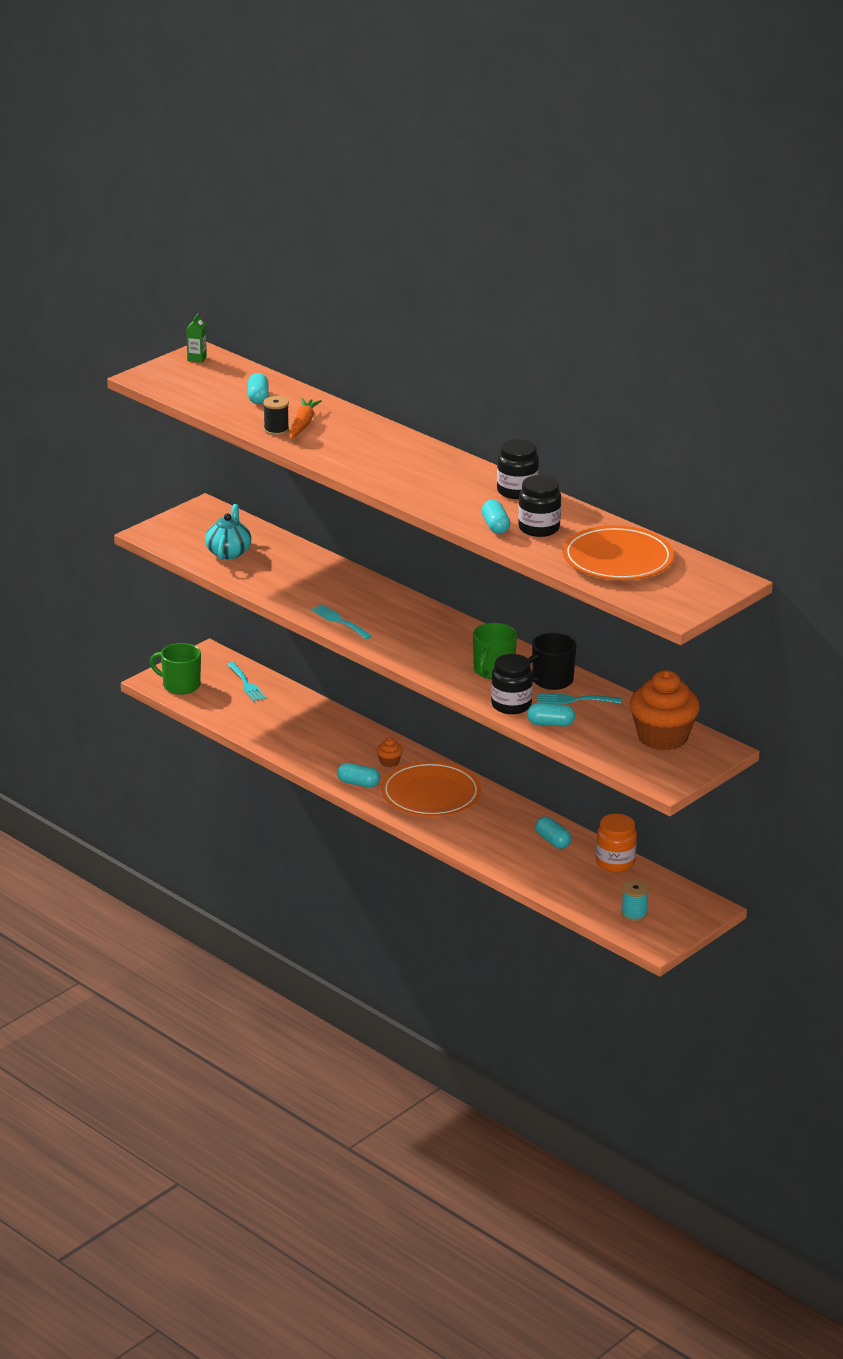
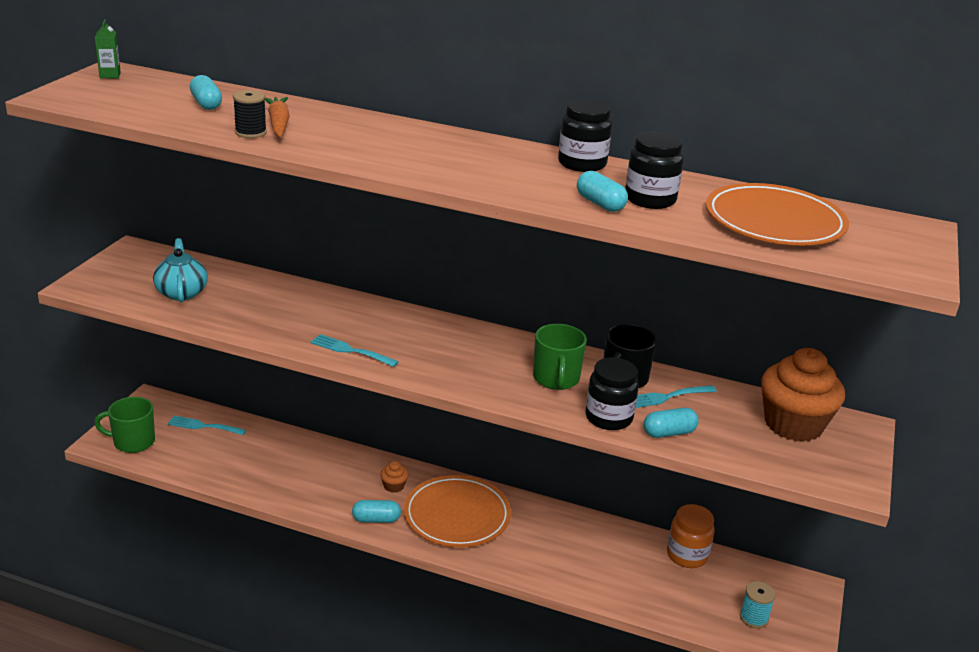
camera: 25 degrees left, 0 degrees up
(246, 684) = (203, 426): turquoise fork -> turquoise fork turned 150 degrees clockwise
(552, 841) = (610, 543): turquoise capsule -> none

